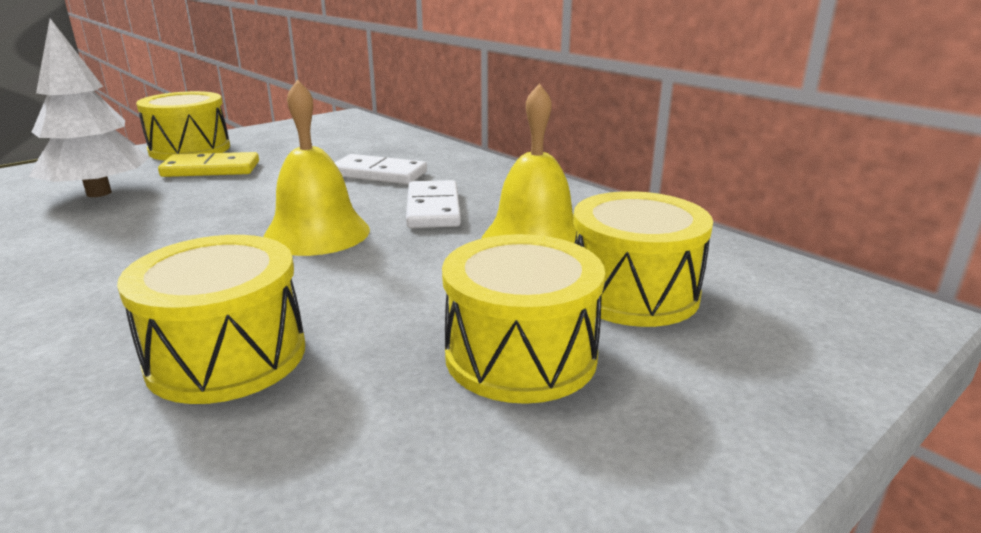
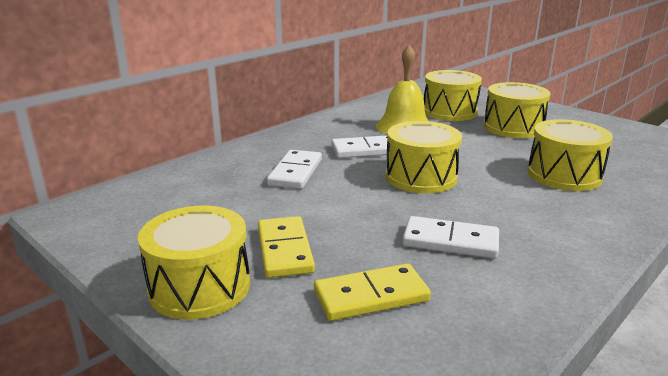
camera: 95 degrees left, 0 degrees up
(99, 193) = (371, 296): white tree -> yellow domino
(137, 231) = (450, 241): none -> white domino
(317, 233) = (421, 177): yellow bell -> yellow drum

